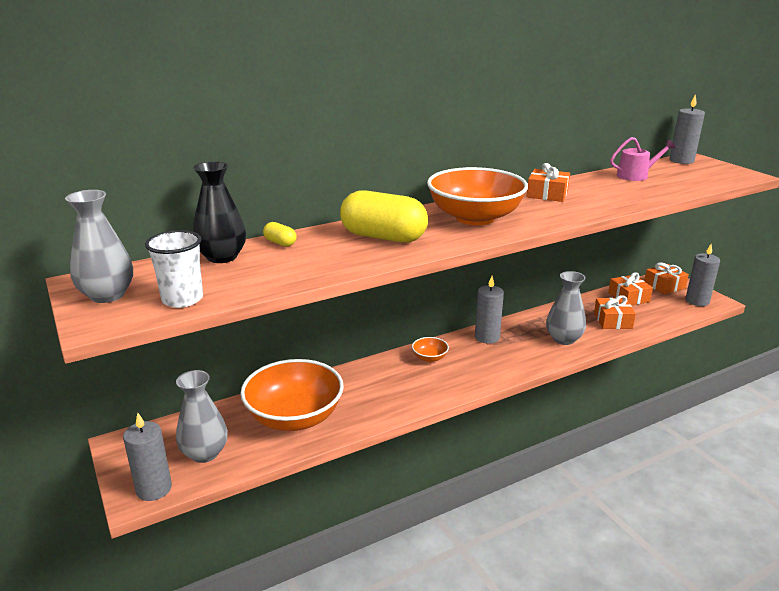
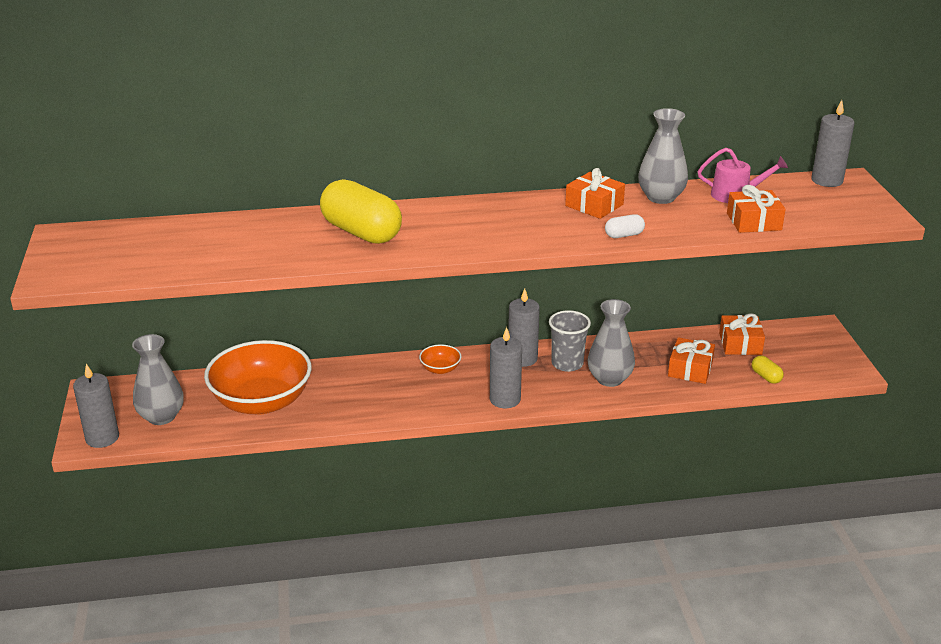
camera: 20 degrees right, 5 degrees up
(107, 295) = (72, 252): grey vase -> grey vase (661, 197)
(182, 299) = (129, 268): white cup -> none
(222, 257) = (194, 229): black vase -> none
(280, 243) = (258, 222): yellow capsule -> yellow capsule (766, 377)
(475, 218) = (478, 224): orange bowl -> none
(523, 334) = (567, 364): none -> grey cup
(594, 209) = (624, 235): none -> white capsule
(664, 286) = (803, 337): orange gift -> orange gift (754, 221)
(697, 301) = (826, 366): grey candle -> grey candle (505, 399)

